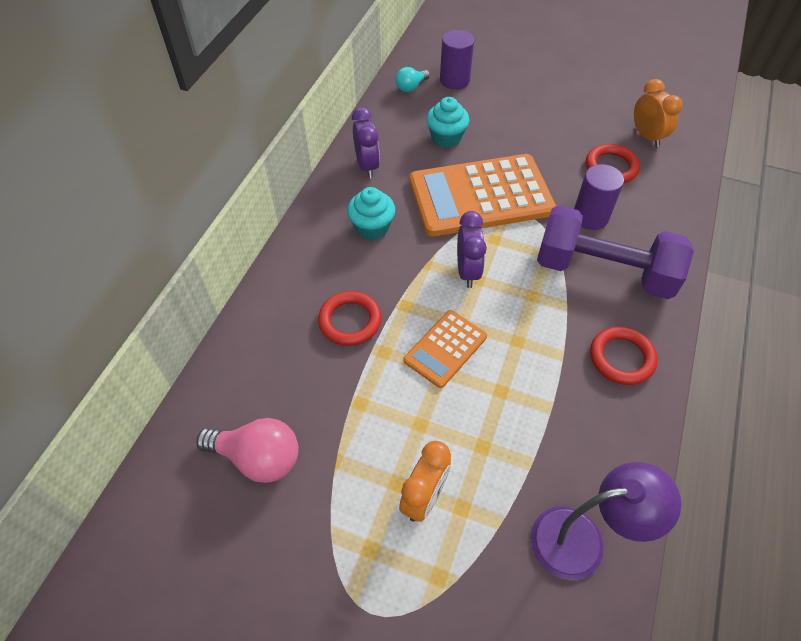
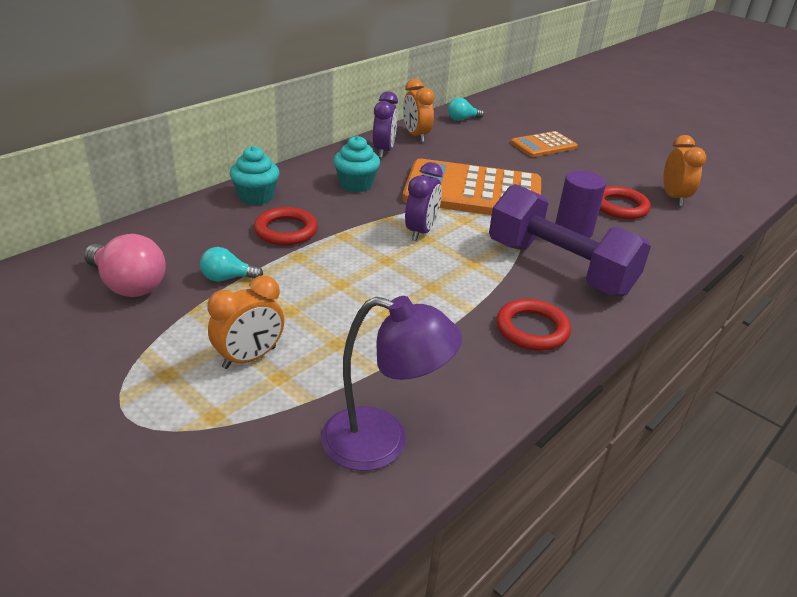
camera: 20 degrees right, 20 degrees down
(340, 408) = (227, 278): none -> turquoise light bulb
(383, 130) = (416, 136): none -> orange clock
(445, 348) = (357, 271): orange calculator -> orange calculator (543, 145)
(446, 138) = (469, 153): turquoise cupcake -> turquoise cupcake (256, 197)
(454, 80) = (506, 124): purple cylinder -> none

